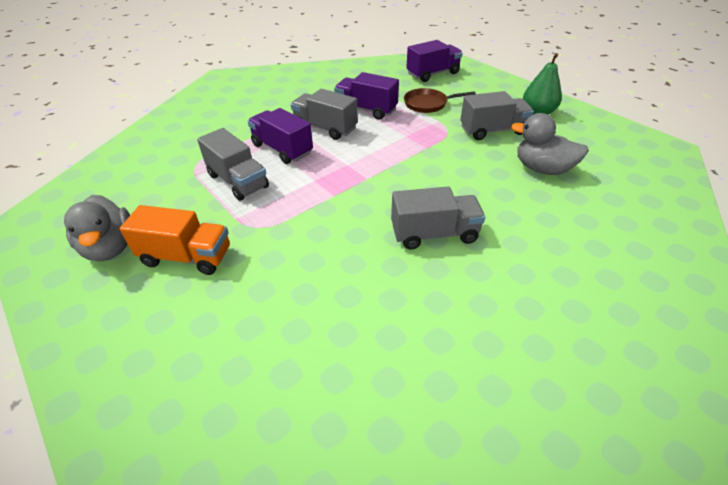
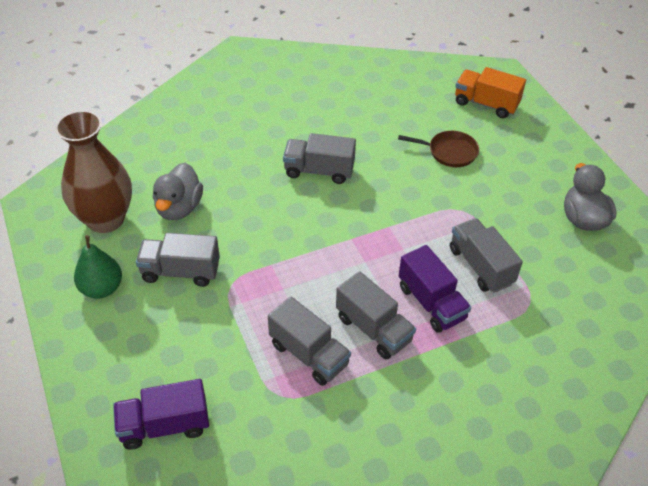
camera: 165 degrees left, 5 degrees up
(186, 257) = (517, 196): orange truck -> orange truck (486, 104)
(366, 110) = (309, 354): purple truck -> grey truck
(428, 104) = (221, 344): brown pan -> brown pan (449, 152)
(542, 169) = (179, 208): grey duck -> grey duck turned 60 degrees clockwise
(592, 149) = (105, 219): none -> brown vase

